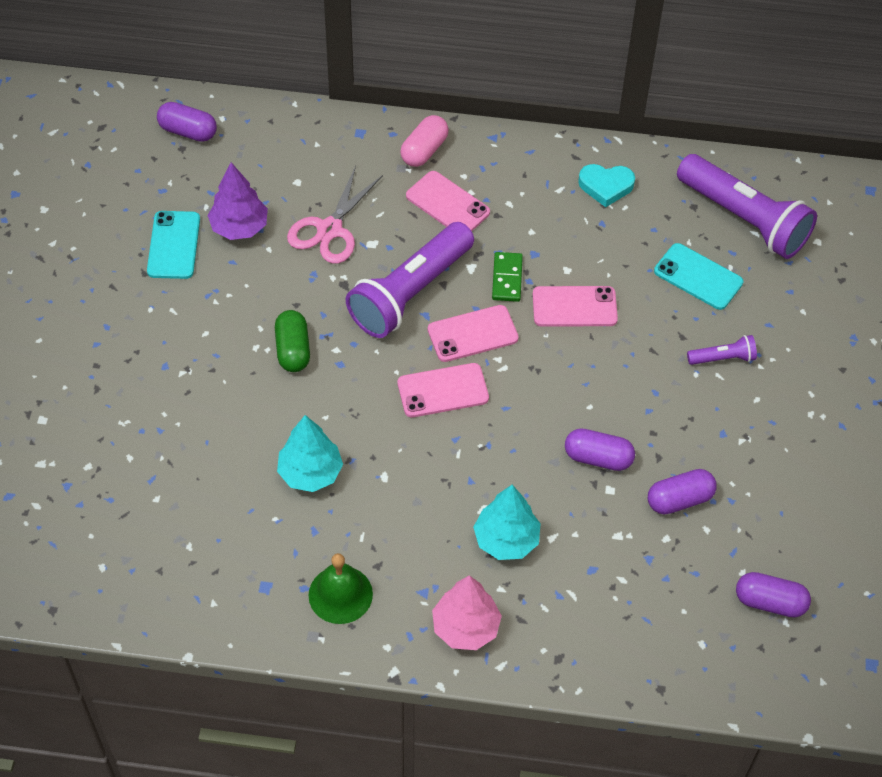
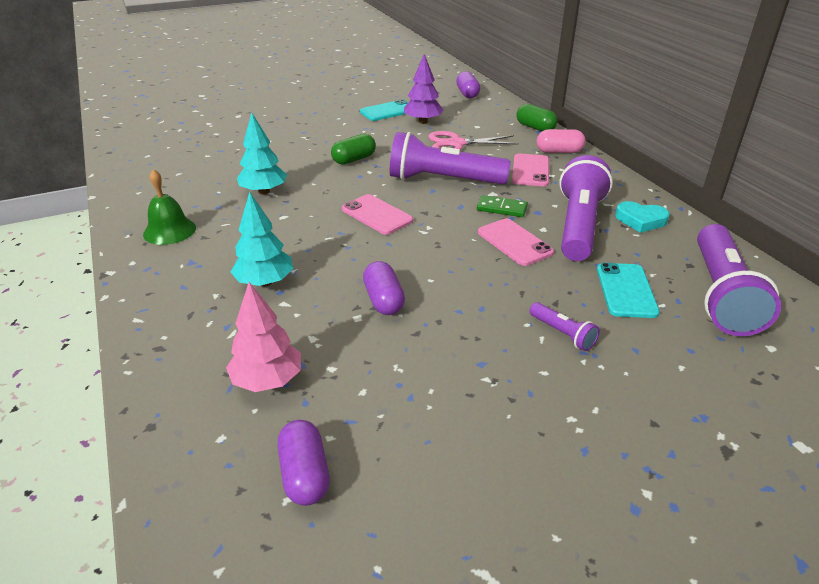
camera: 60 degrees right, 20 degrees down
(348, 131) = (535, 128): none -> green capsule
(466, 627) = (167, 290): pink tree -> pink tree (267, 381)
(472, 334) = (438, 211): pink phone -> none
(507, 278) = (501, 208): green domino -> green domino turned 45 degrees clockwise
(581, 238) = (579, 225): none -> purple flashlight
(606, 186) = (640, 220): turquoise heart -> turquoise heart turned 45 degrees counterclockwise
(679, 499) = (381, 361): purple capsule -> none

